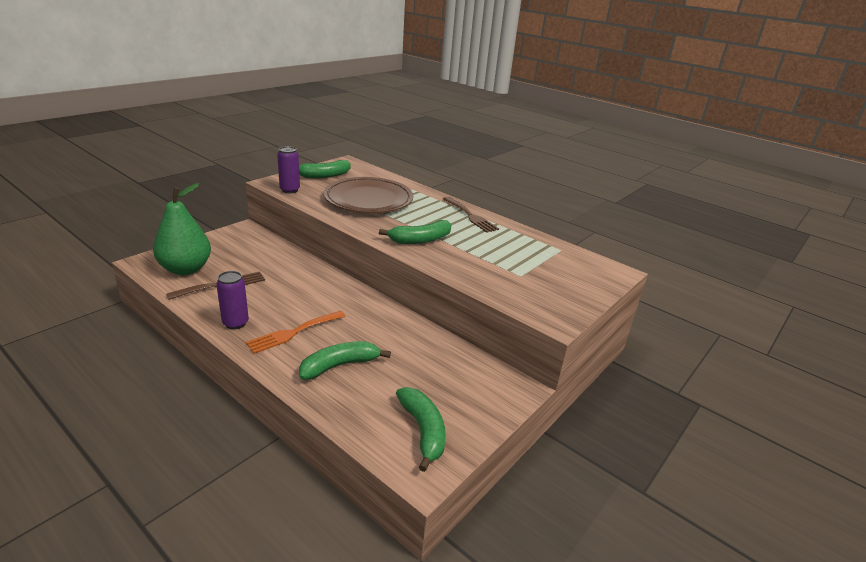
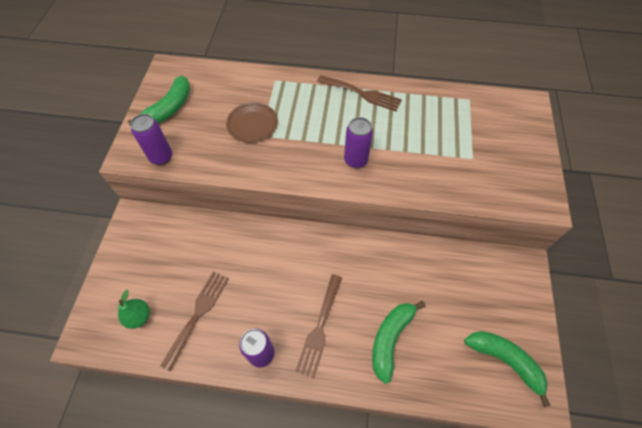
camera: 30 degrees left, 30 degrees up
(186, 269) = (139, 317): green pear -> green pear, size x0.48
(293, 333) = (320, 328): orange fork -> brown fork
(368, 199) = (252, 124): brown plate -> brown plate, size x0.50
(420, 240) = (355, 160): green banana -> purple can

